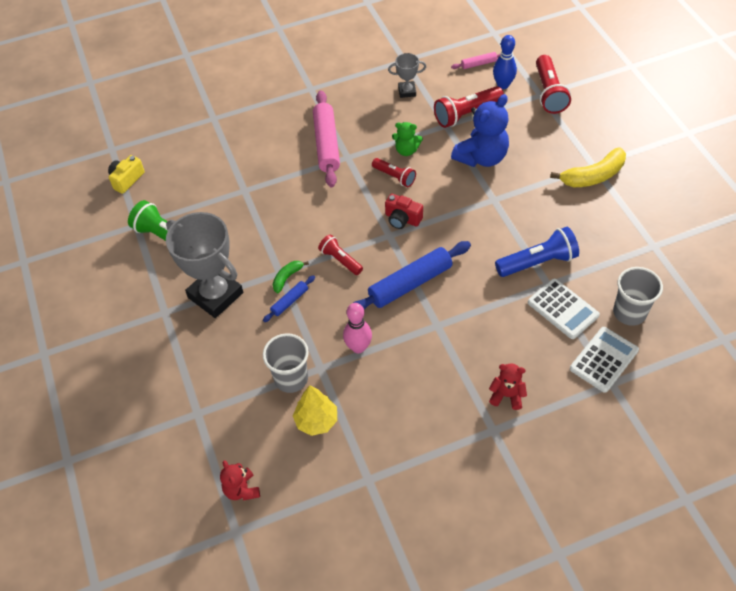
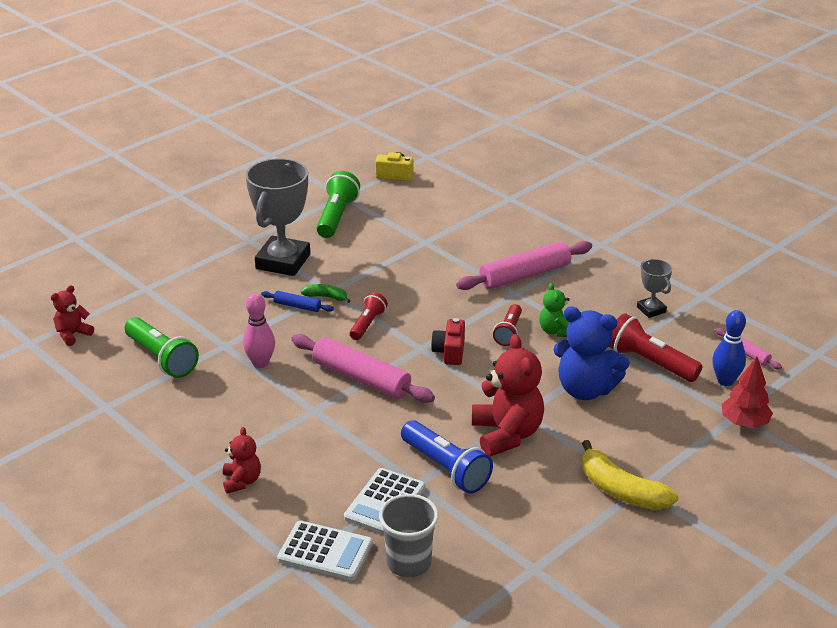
camera: 65 degrees right, 20 degrees down
(291, 378) = (204, 331): grey cup -> none
(316, 421) = (162, 358): yellow tree -> green flashlight
(410, 284) = (361, 378): blue rolling pin -> pink rolling pin
(513, 216) = (506, 434): none -> red teddy bear
(549, 93) = (744, 423): red flashlight -> red tree

